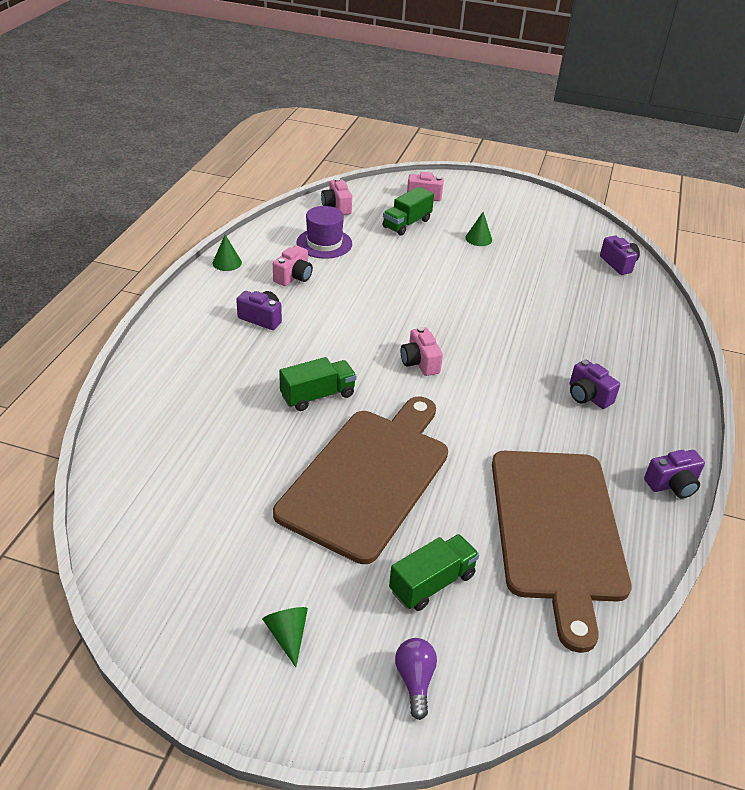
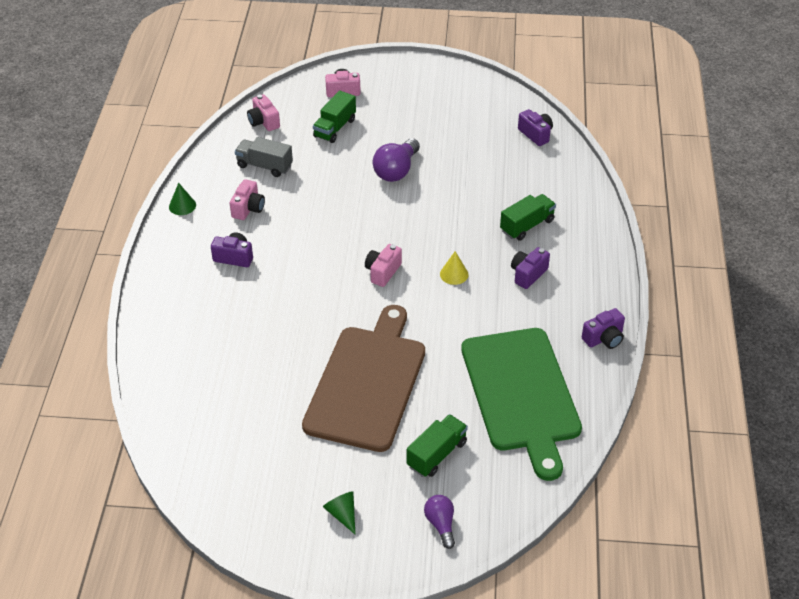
camera: 10 degrees left, 5 degrees up
(317, 395) = (306, 321): green truck -> green truck (527, 225)
(324, 243) = (264, 166): purple hat -> grey truck
(420, 362) = (382, 272): pink camera -> pink camera turned 60 degrees clockwise
(460, 270) = (396, 170): none -> purple light bulb
(478, 238) = (405, 132): green cone -> none
(501, 380) = (454, 274): none -> yellow cone
(557, 530) = (521, 394): brown cutting board -> green cutting board
(588, 396) = (528, 274): purple camera -> purple camera turned 90 degrees clockwise

